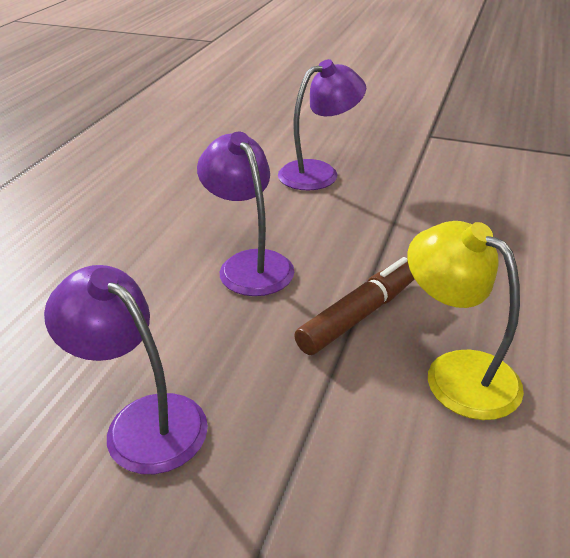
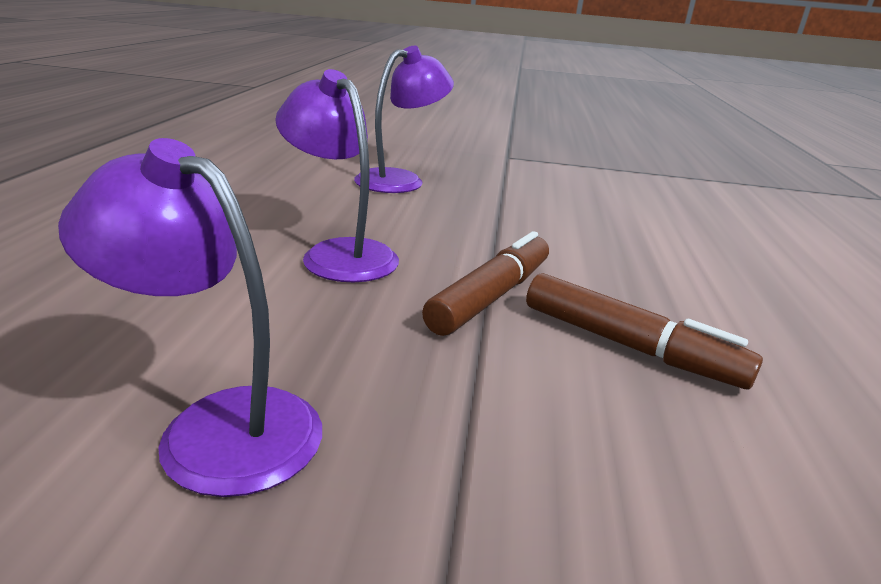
camera: 15 degrees left, 10 degrees down
(456, 372) = (629, 346): yellow lamp -> brown marker

